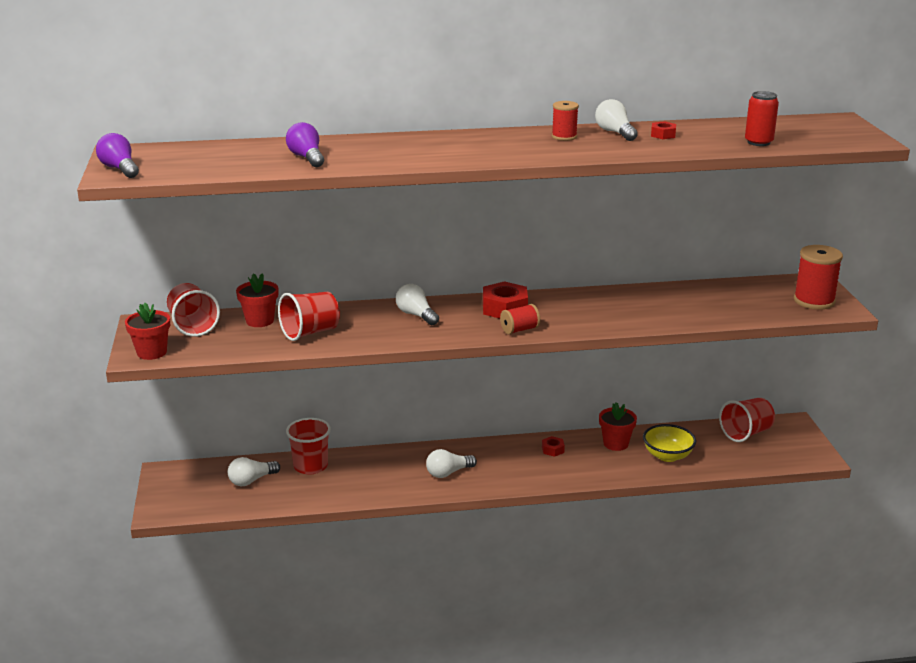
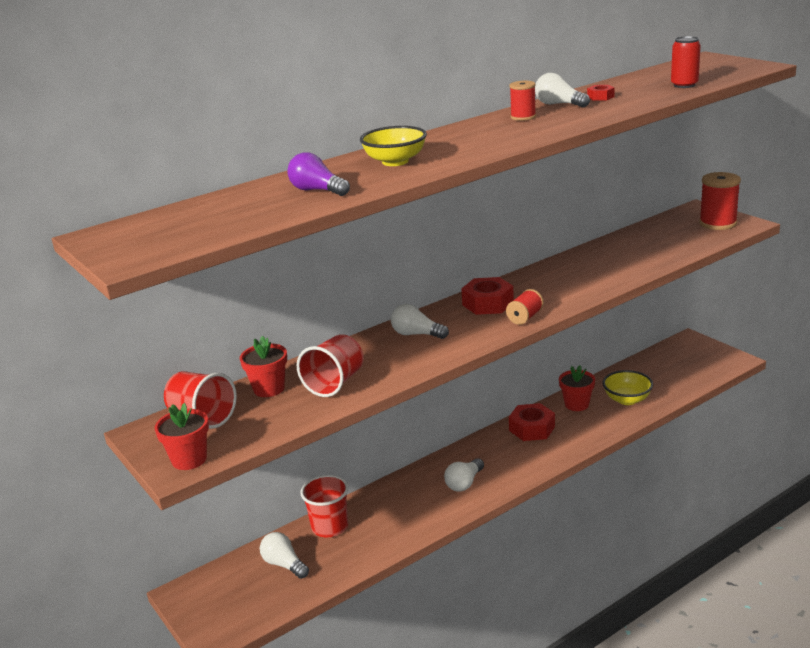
camera: 25 degrees left, 0 degrees up
(120, 169) = (126, 252): purple light bulb -> none
(251, 480) = (284, 564): white light bulb -> white light bulb turned 105 degrees clockwise
(399, 149) = (395, 162): none -> yellow bowl
(552, 450) = (532, 428): red nut -> red nut, size x1.95
(746, 433) = (664, 360): red cup -> none

